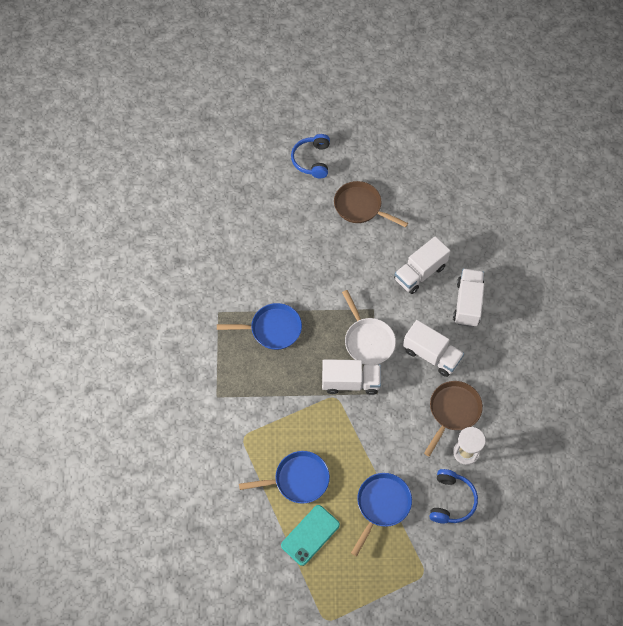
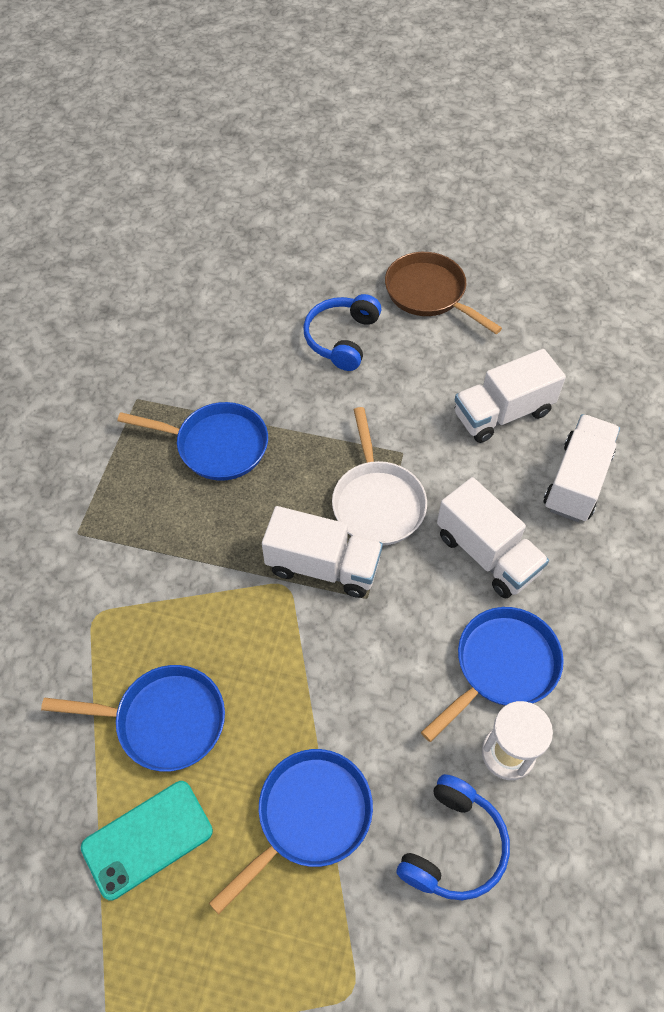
camera: 15 degrees right, 5 degrees down
(312, 160) = (371, 215): blue headphones -> blue headphones (342, 339)
(453, 411) = (502, 666): brown pan -> blue pan

